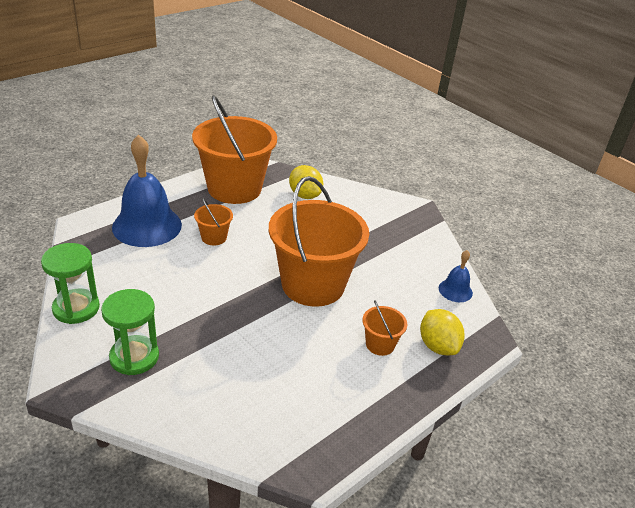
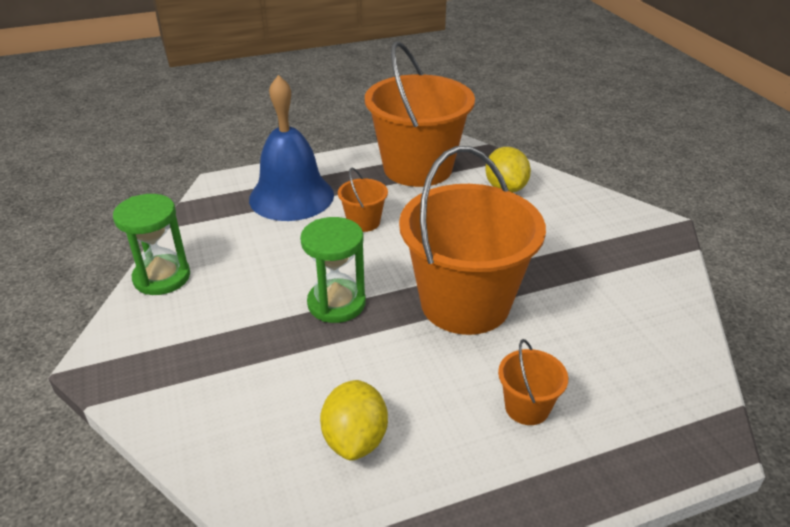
camera: 25 degrees right, 0 degrees up
(134, 357) = (193, 350): green hourglass -> green hourglass (336, 303)
(438, 346) = (618, 430): yellow lemon -> yellow lemon (355, 439)
(455, 290) = (680, 352): blue bell -> none

